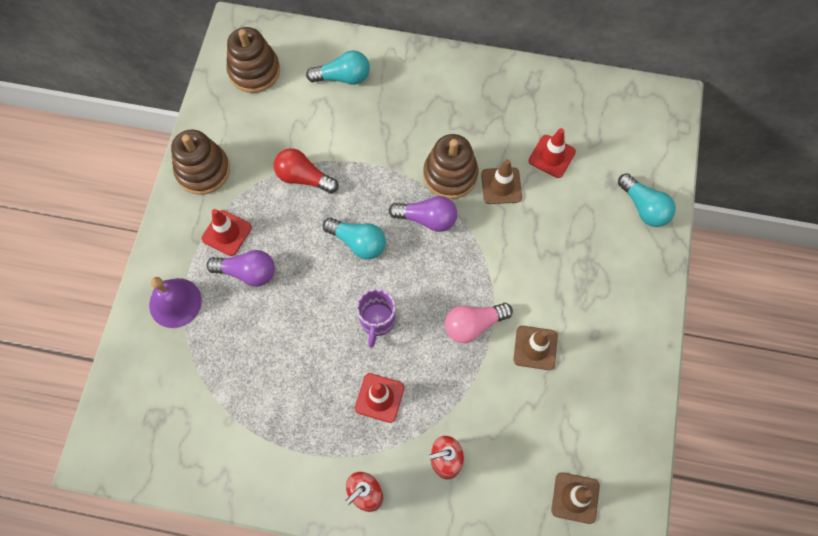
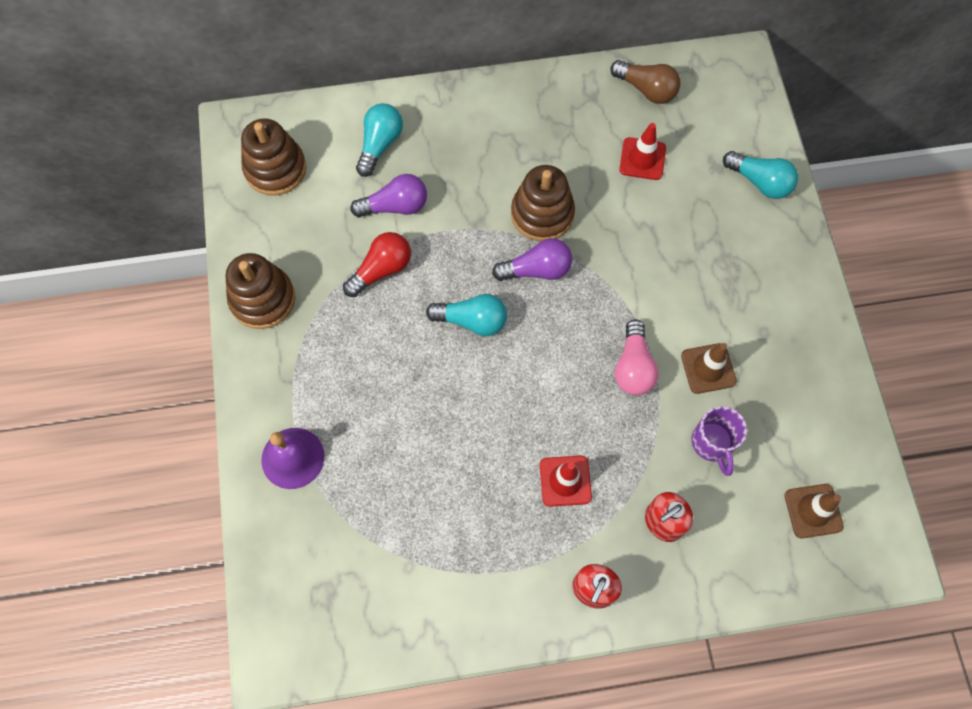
camera: 20 degrees left, 0 degrees up
(227, 233) = (319, 360): red traffic cone -> none
(247, 272) = (361, 396): purple light bulb -> purple light bulb (395, 206)
(303, 178) = (381, 270): red light bulb -> red light bulb turned 135 degrees clockwise
(343, 77) = (380, 144): turquoise light bulb -> turquoise light bulb turned 45 degrees counterclockwise
(377, 321) = (528, 399): purple mug -> purple mug (712, 443)
(473, 325) = (633, 367): pink light bulb -> pink light bulb turned 45 degrees counterclockwise
(501, 186) = (602, 208): brown traffic cone -> none
(579, 100) = (646, 89): none -> brown light bulb

